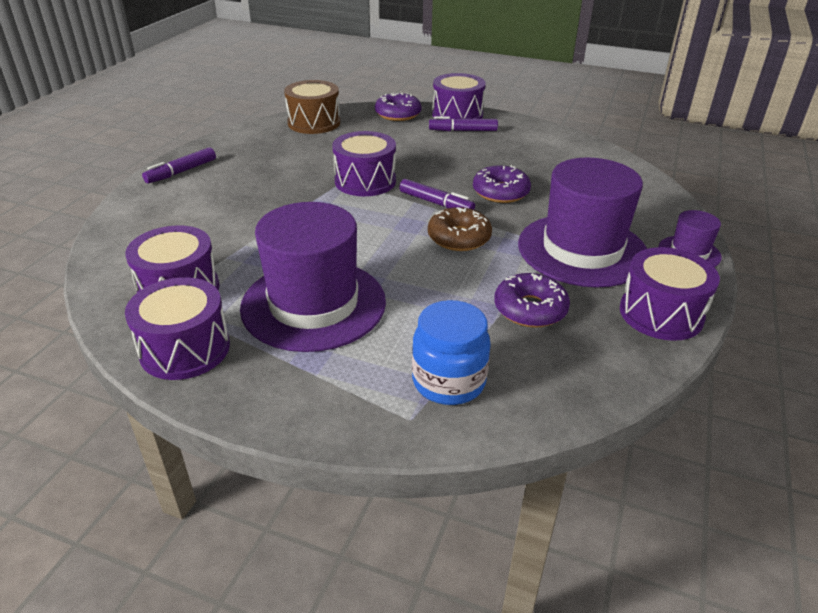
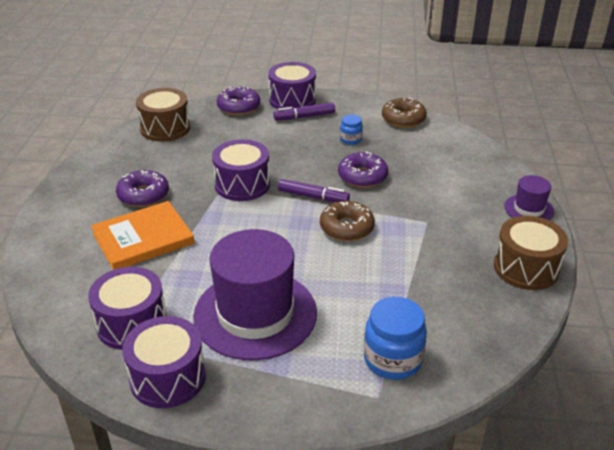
camera: 15 degrees left, 0 degrees up
(181, 172) = (66, 202): purple marker -> none
(236, 214) = (143, 238): none -> orange book
(503, 157) = (350, 139): none -> blue jar
(530, 309) = (429, 283): purple donut -> purple donut (143, 195)
(572, 146) = (403, 119): none -> brown donut
(582, 250) = (448, 221): purple hat -> none
(661, 314) = (526, 268): purple drum -> brown drum

